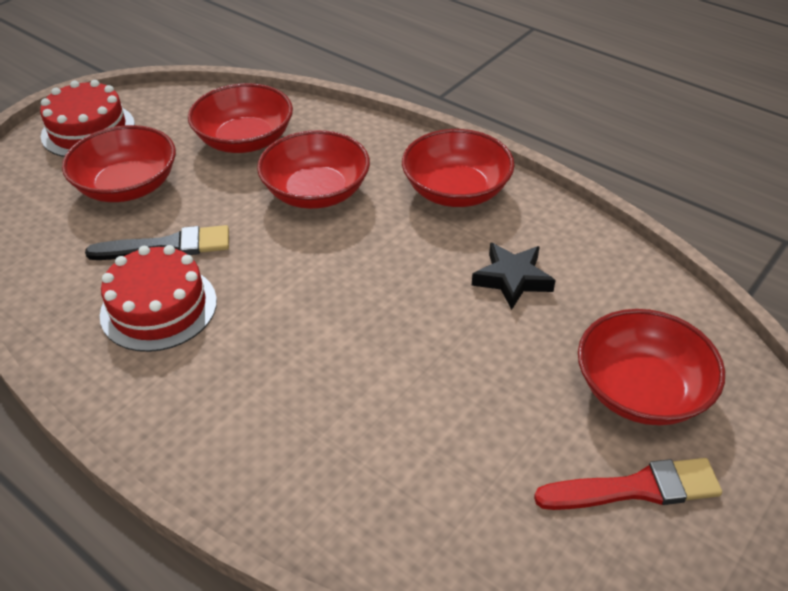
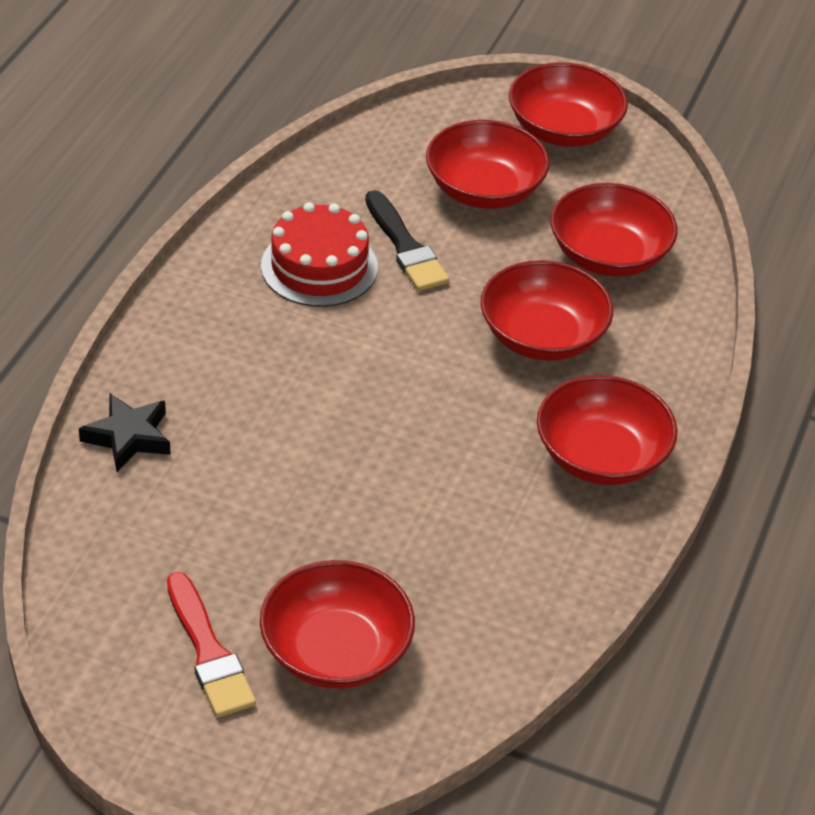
camera: 70 degrees right, 0 degrees up
(88, 130) = (564, 130): red cake -> red bowl
(512, 279) = (465, 527): black star -> black star (128, 437)

